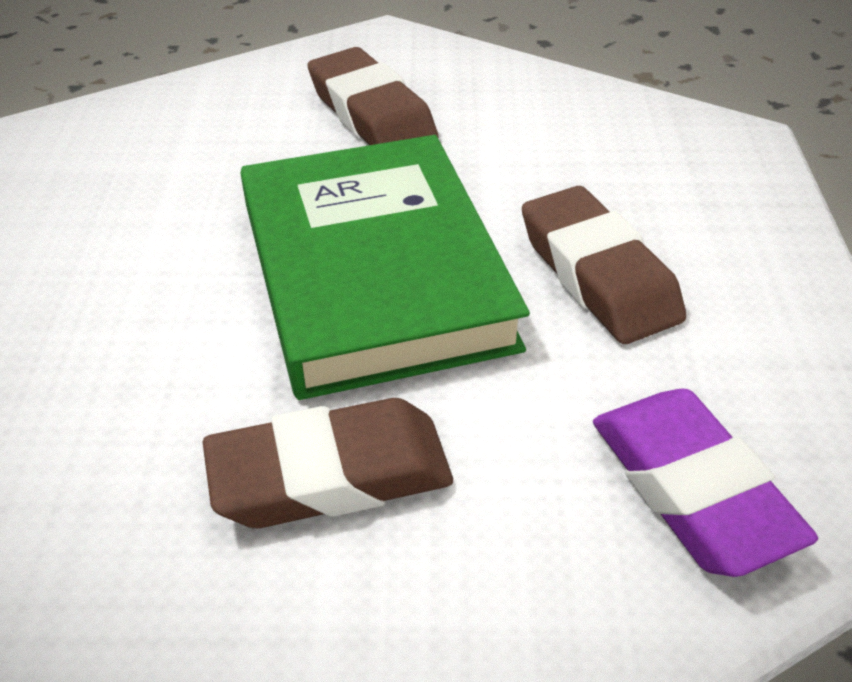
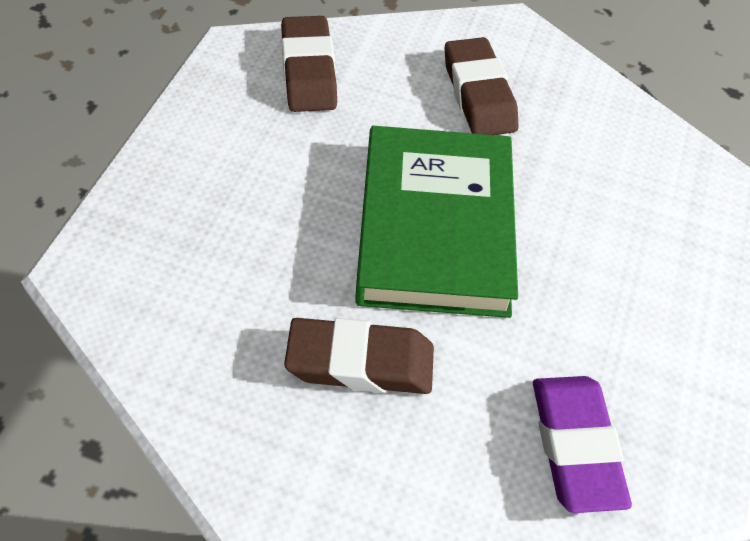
camera: 15 degrees right, 10 degrees up
(598, 275) = (583, 275): brown eraser -> brown eraser (308, 71)

